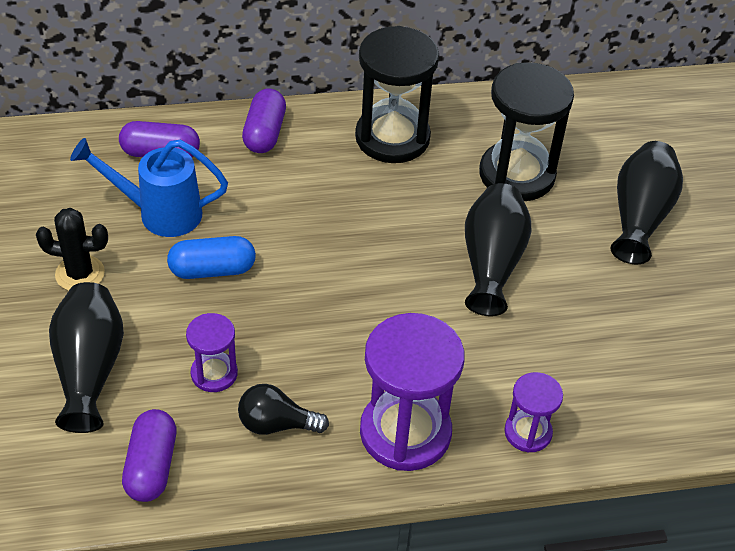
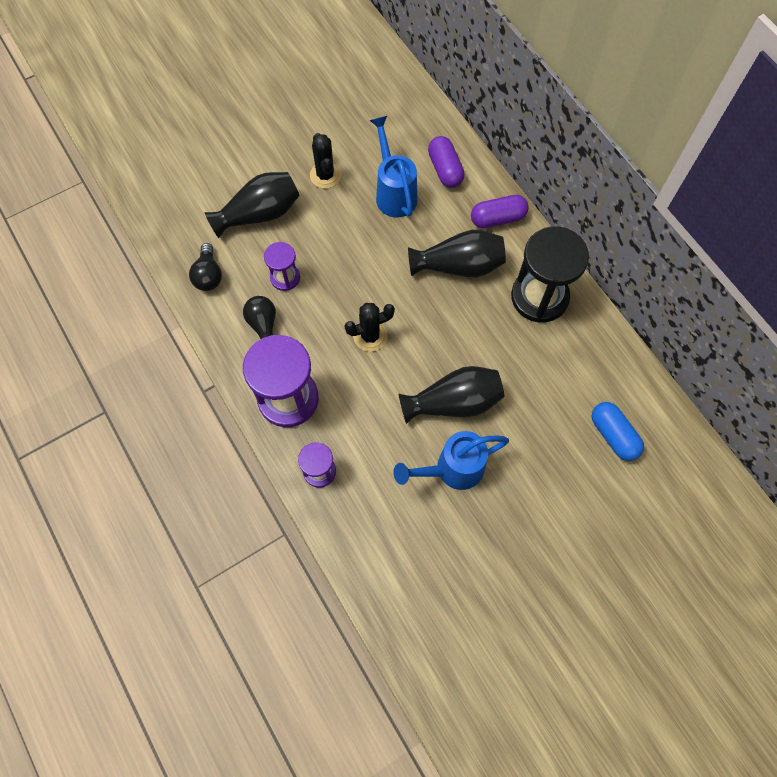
camera: 70 degrees right, 20 degrees up
(151, 466) = (208, 275): purple capsule -> black light bulb
(212, 270) = (363, 241): blue capsule -> blue capsule (613, 435)
(358, 311) = (370, 336): none -> black cactus
(517, 174) = (549, 391): black hourglass -> none
(579, 296) = (451, 470): none -> blue watering can
(640, 216) = (554, 490): black vase -> black vase (459, 265)

